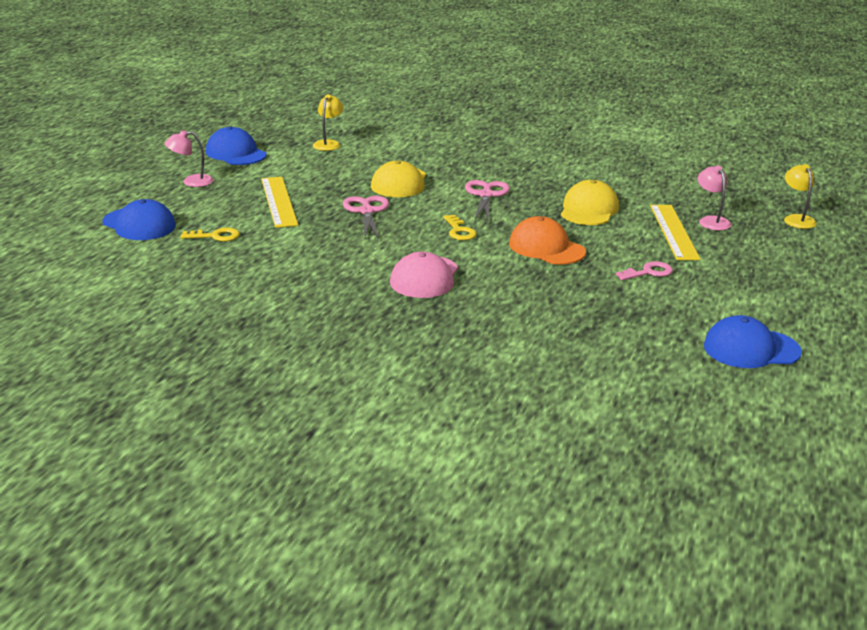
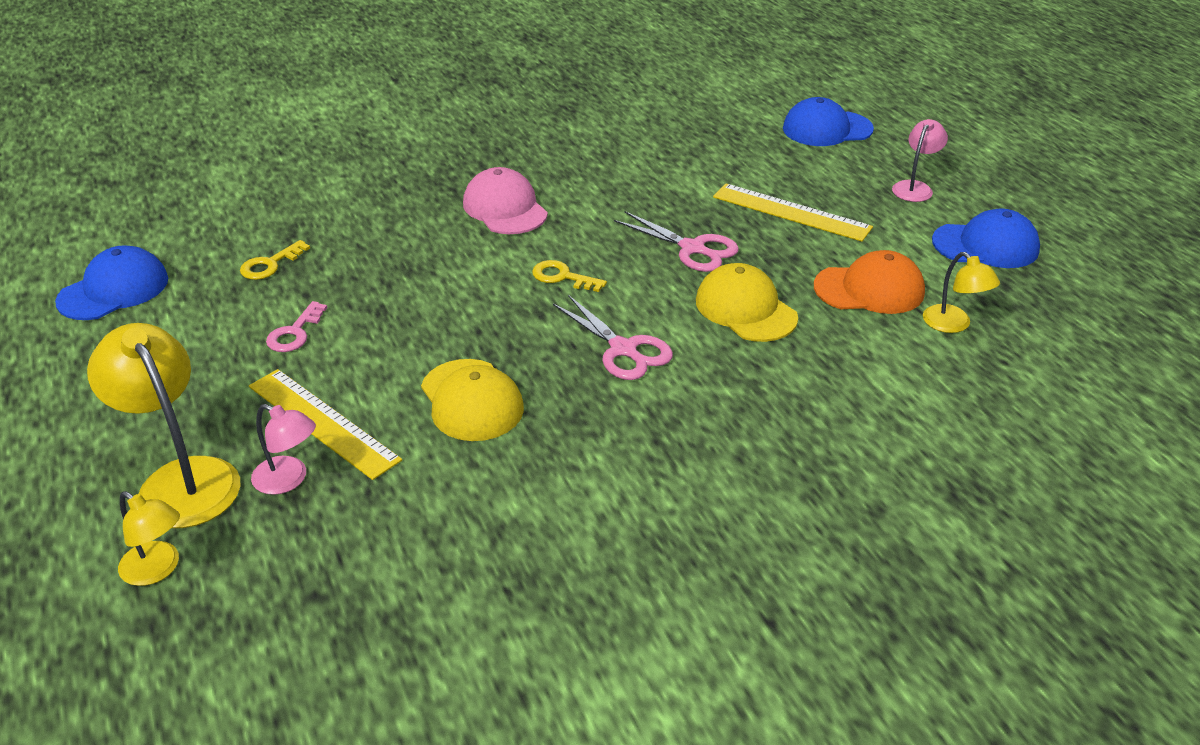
camera: 135 degrees right, 10 degrees up
(216, 236) = (747, 152): yellow key -> yellow key (270, 265)
(546, 248) = (443, 306): orange cap -> orange cap (869, 289)
(766, 241) = (181, 479): none -> yellow lamp

